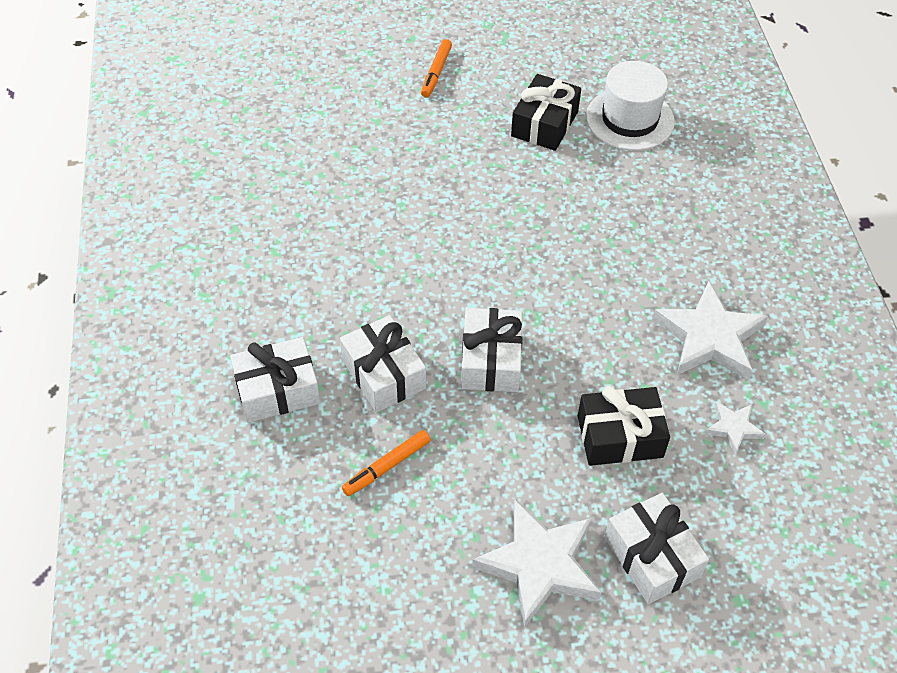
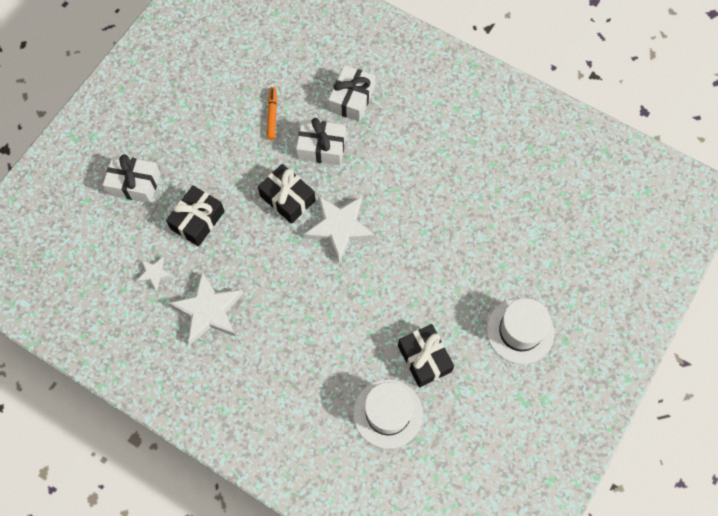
camera: 130 degrees right, 15 degrees up
(436, 72) = (520, 331): orange marker -> white hat
(491, 360) = (287, 198): white gift -> black gift
(539, 565) = (173, 139): white star -> white star (339, 227)

